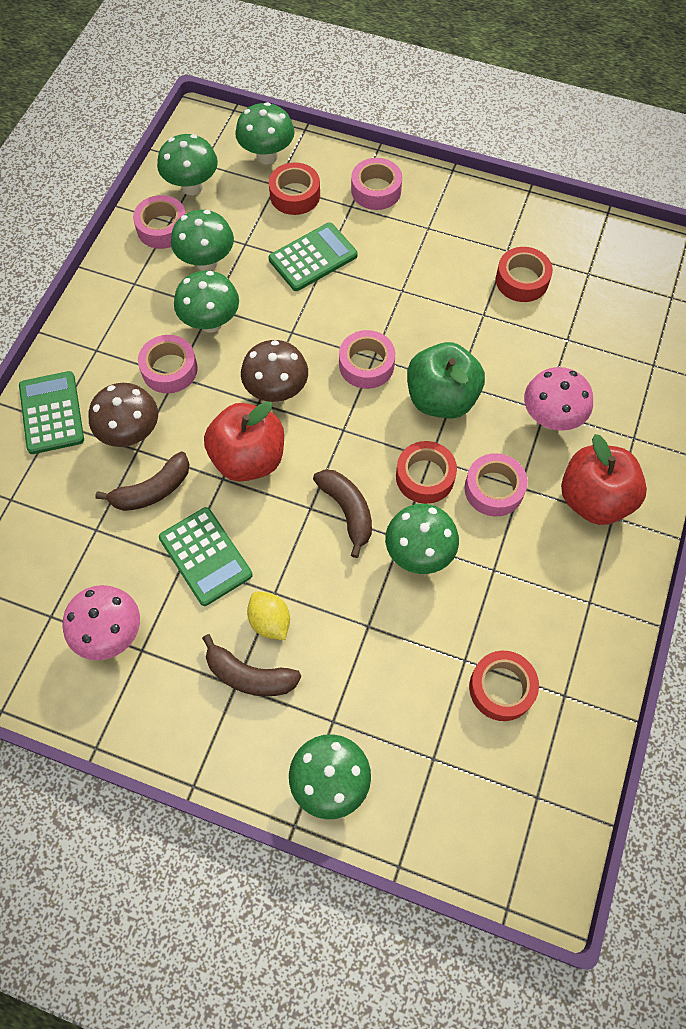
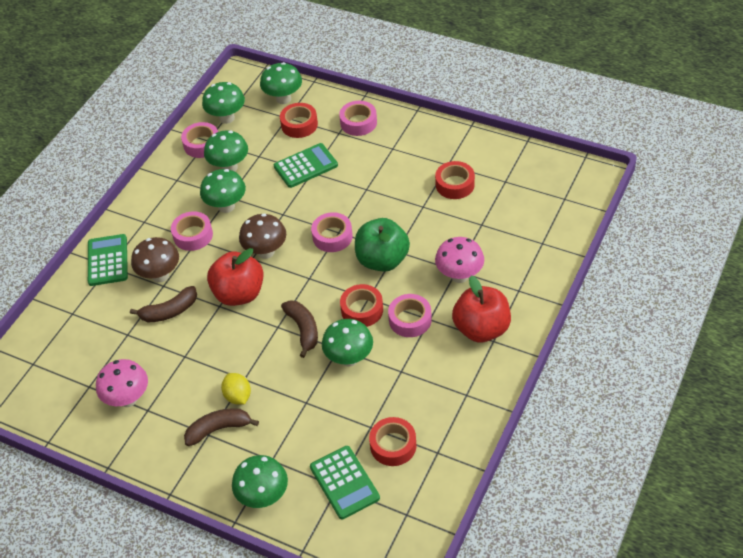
camera: 10 degrees right, 15 degrees down
(205, 556) = (200, 354): green calculator -> green calculator (344, 482)
(249, 676) = (218, 429): brown banana -> brown banana turned 135 degrees clockwise

